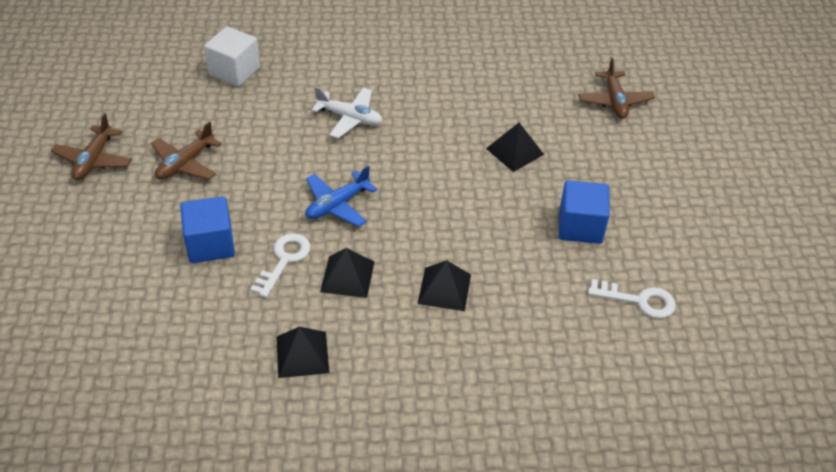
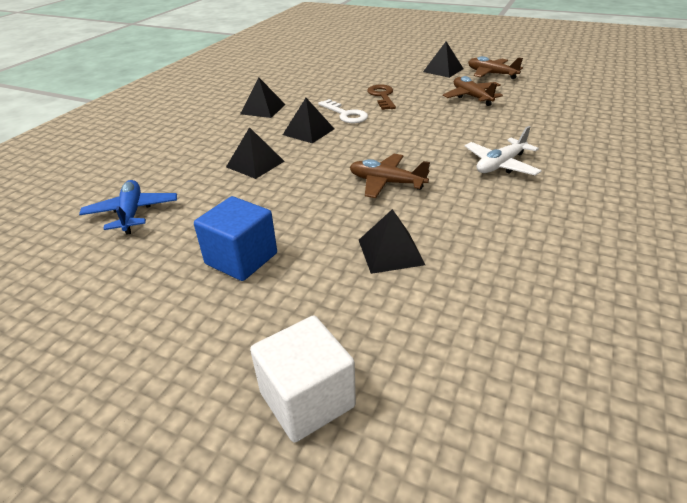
camera: 120 degrees right, 10 degrees down
(87, 209) = (443, 70): none -> black pyramid
(210, 244) = (382, 96): blue cube -> brown key
(234, 71) = (593, 125): white cube -> white cube (307, 399)
(337, 205) = (385, 140): blue plane -> blue plane (132, 213)
(614, 101) = (447, 405): brown plane -> brown plane (386, 183)
(639, 300) = (117, 261): white key -> none

